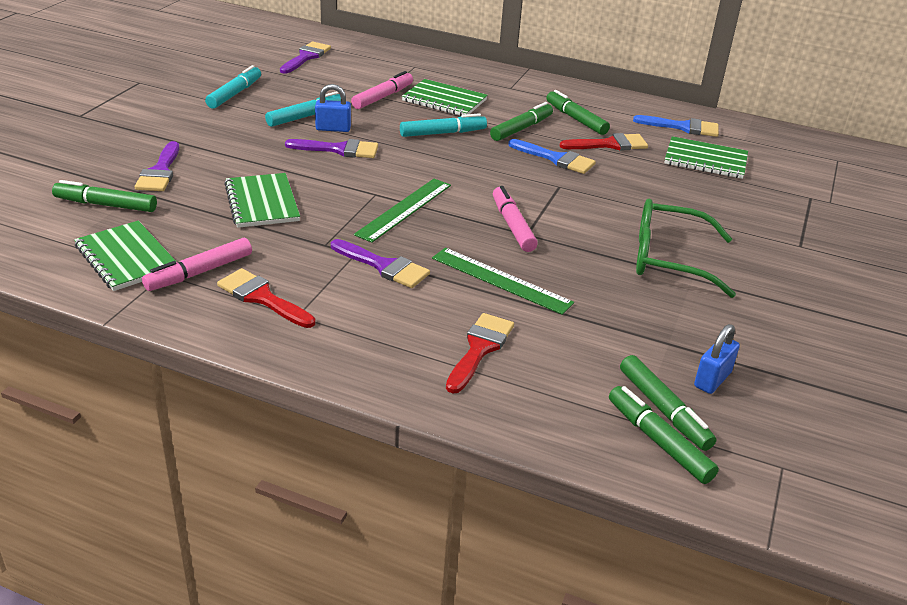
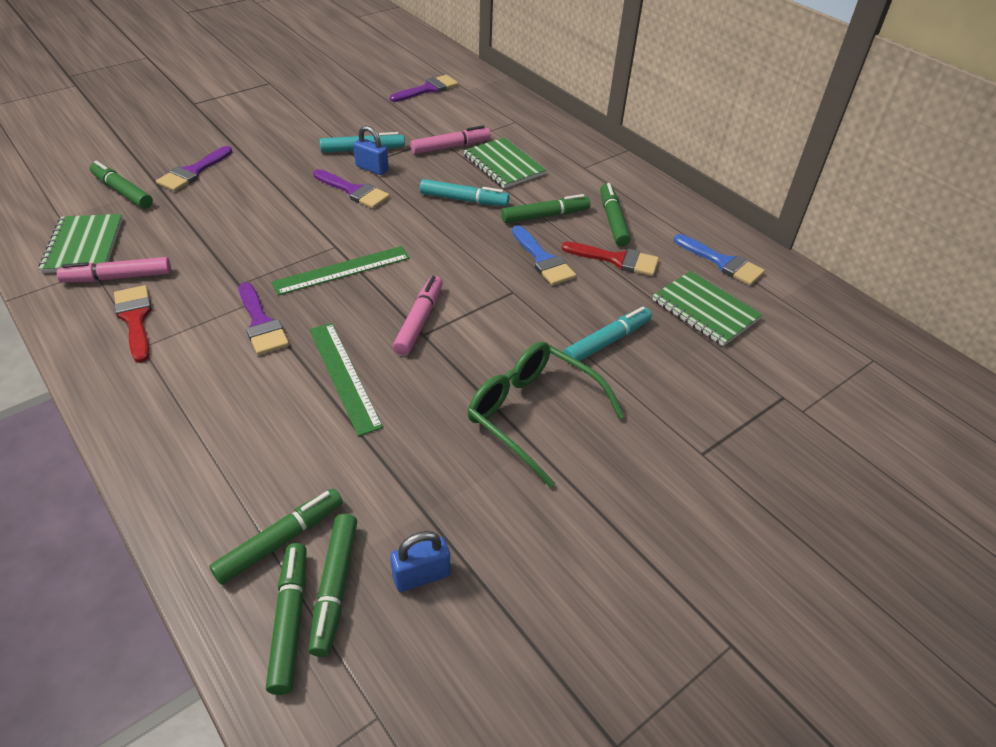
camera: 30 degrees right, 10 degrees up
(234, 94) = (329, 112): turquoise marker -> turquoise marker (607, 342)
(262, 202) = (235, 225): green notebook -> none
(479, 349) = (245, 442): red brush -> none
(589, 399) = (280, 541): none -> green marker

